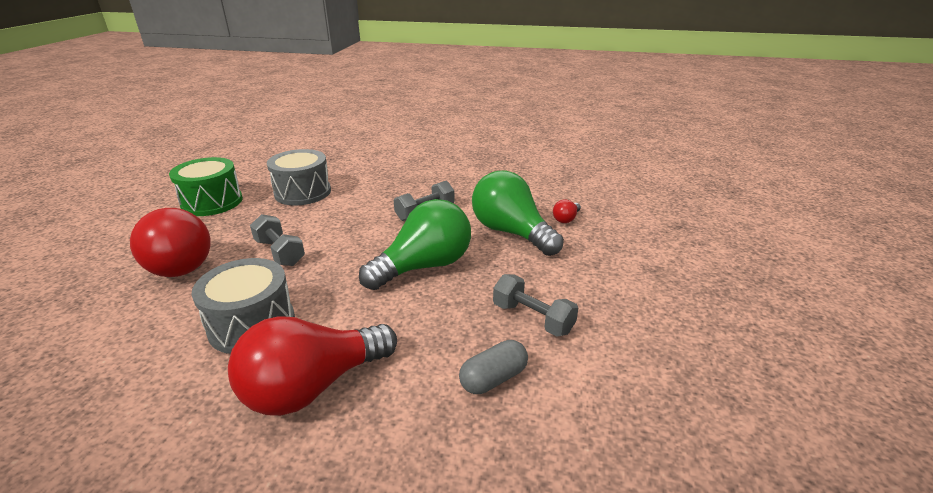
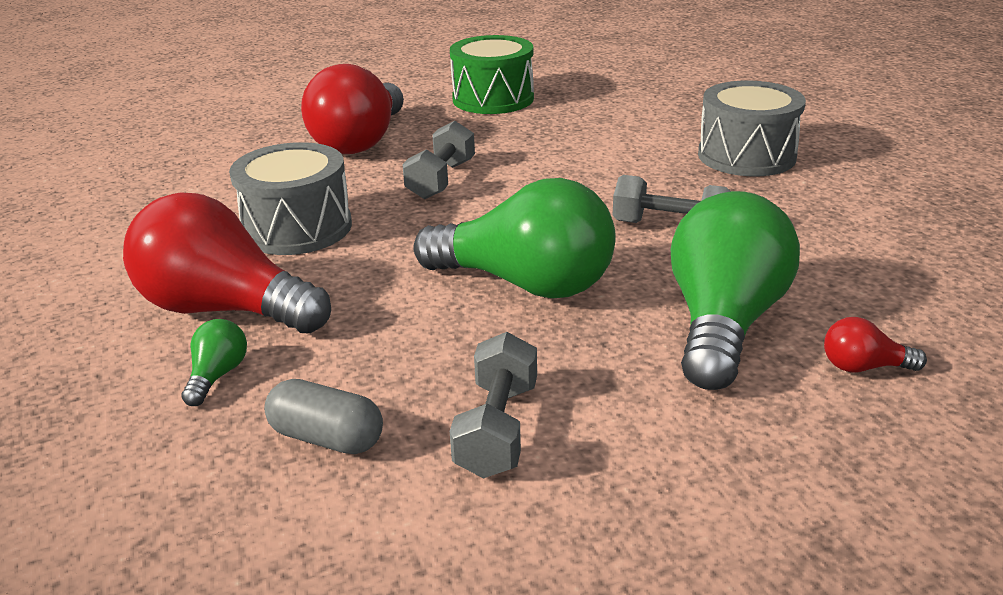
camera: 60 degrees right, 0 degrees up
(303, 192) = (590, 130): grey drum -> grey drum (746, 156)
(389, 410) = (217, 375): none -> green light bulb

